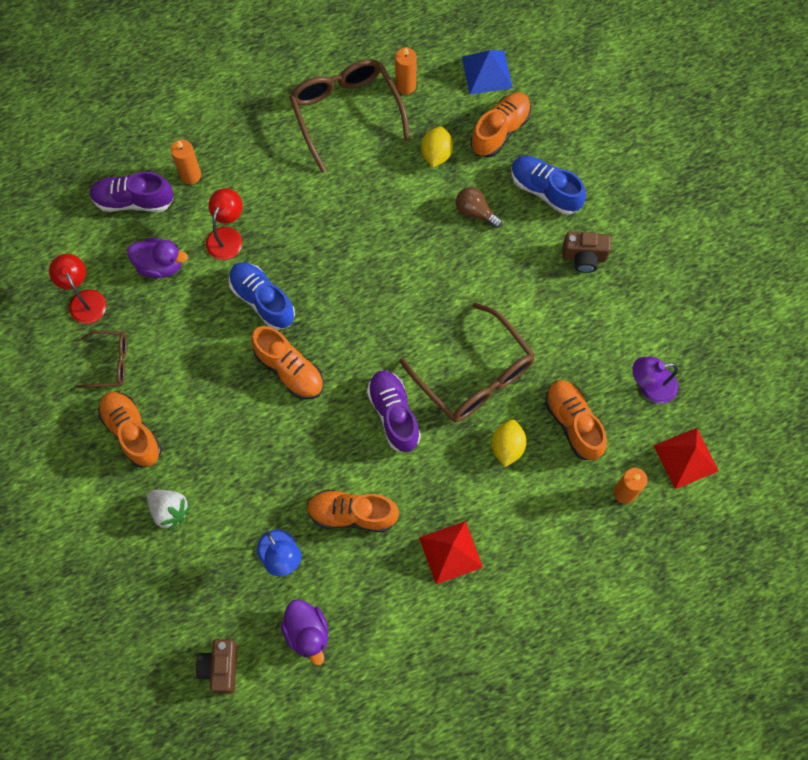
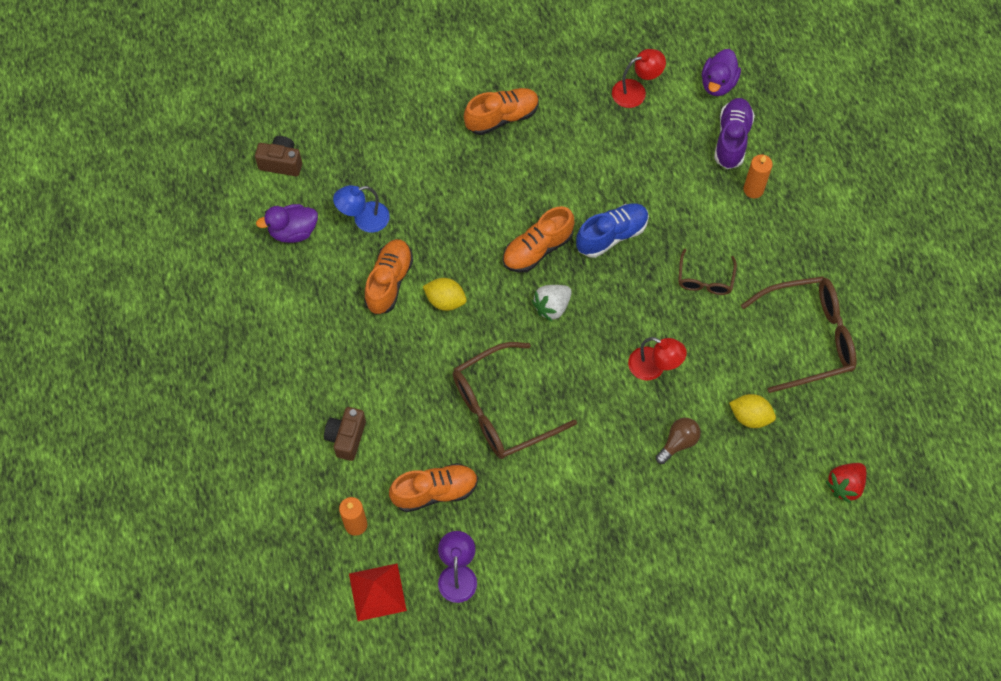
camera: 100 degrees right, 5 degrees down
(110, 362) = (571, 107): brown glasses -> brown glasses (705, 279)
(160, 265) = (661, 155): purple duck -> purple duck (718, 83)
(169, 510) = (425, 139): white strawberry -> white strawberry (552, 307)
(227, 236) = (683, 213): red lamp -> red lamp (654, 367)
(394, 414) = (476, 331): purple shoe -> none
(405, 86) = (835, 400): orange candle -> none
(450, 552) = (335, 358): red pyramid -> none
(487, 72) = (845, 485): blue pyramid -> red strawberry
(500, 131) = (771, 485): orange shoe -> none
(507, 447) = (424, 426): yellow lemon -> yellow lemon (445, 300)
(545, 190) = (694, 517): blue shoe -> none
(584, 257) = (611, 540): brown camera -> brown camera (346, 438)

